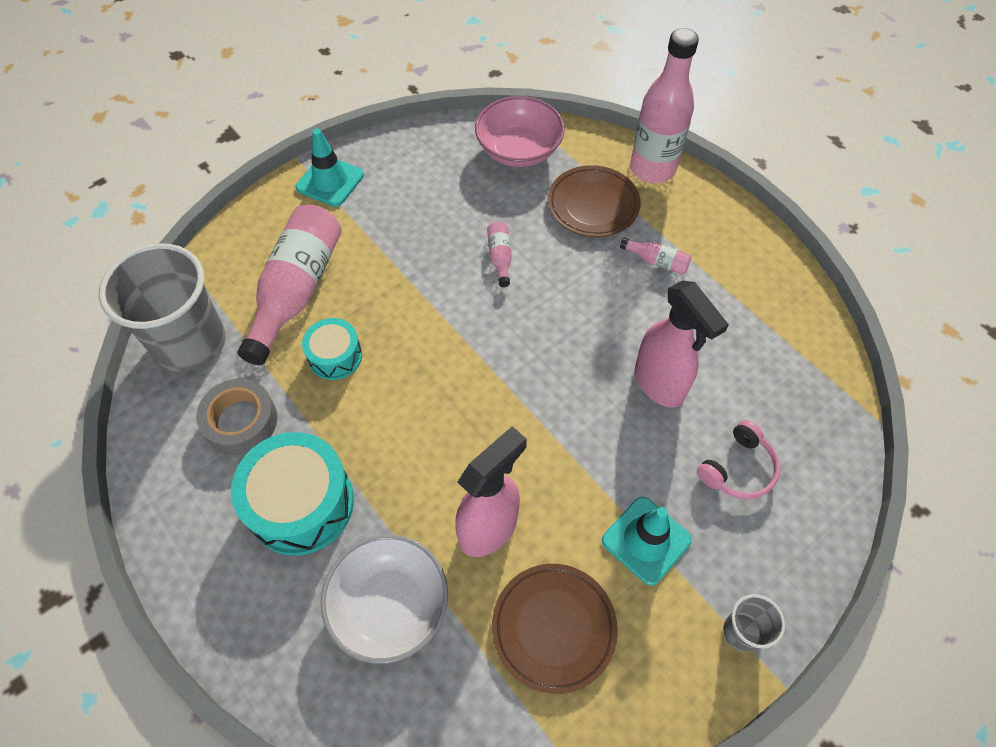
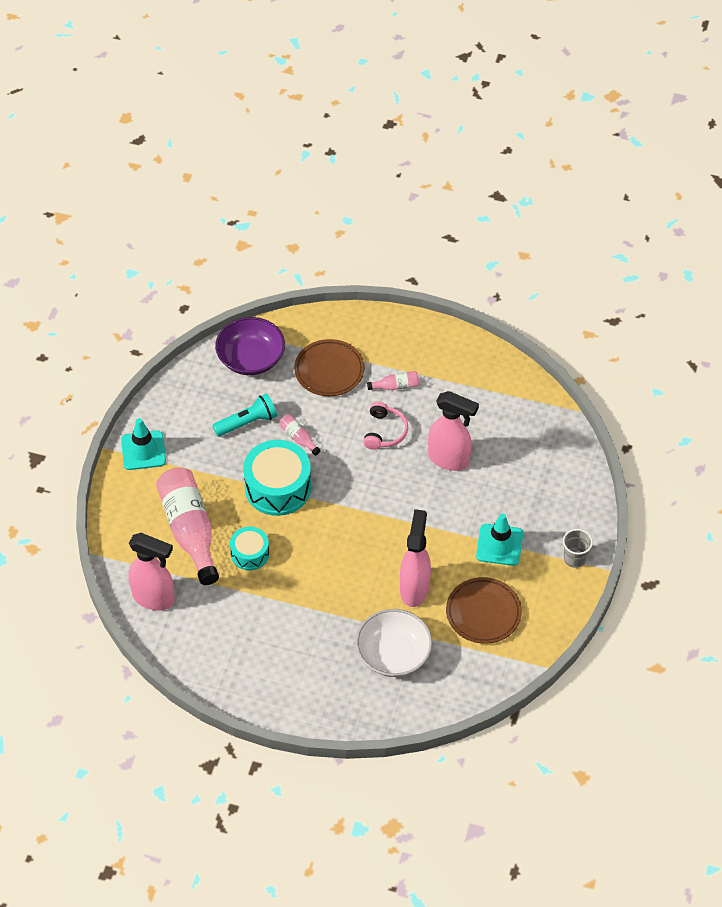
camera: 35 degrees left, 5 degrees down
(191, 343) = (154, 598): grey cup -> pink spray bottle
(241, 421) = (228, 620): grey tape -> none
(301, 503) = (303, 638): turquoise drum -> turquoise drum (278, 487)
(459, 211) = (247, 422): none -> turquoise flashlight
(519, 150) = (251, 358): pink bowl -> purple bowl
(652, 169) = (348, 324): pink bottle -> none
(738, 469) = (522, 480): pink headphones -> pink headphones (384, 432)

